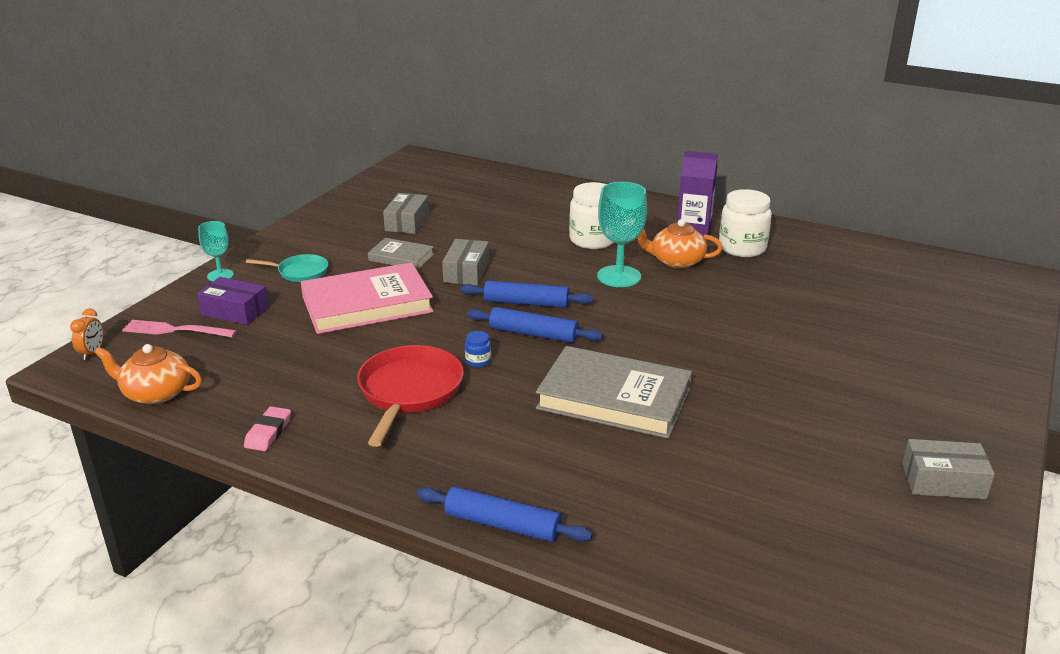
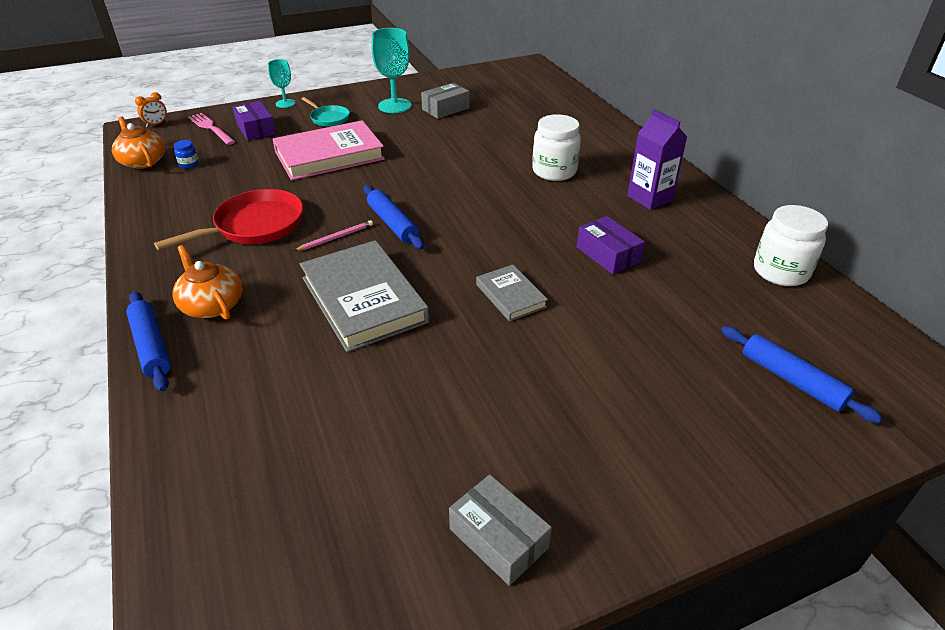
camera: 40 degrees right, 10 degrees up
(268, 432) = (148, 212): pink eraser -> none
(367, 304) = (329, 155): pink book -> pink book turned 45 degrees counterclockwise
(401, 257) = (401, 132): grey book -> grey book (510, 296)
(466, 272) = (425, 159): grey box -> none
(478, 361) = (326, 226): blue jar -> blue jar (189, 164)
(505, 366) = (336, 237): none -> pink pencil
(526, 303) = (426, 199): blue rolling pin -> blue rolling pin (791, 380)
(619, 276) = (526, 208): turquoise goblet -> turquoise goblet (394, 106)
(676, 261) = (594, 215): orange teapot -> orange teapot (212, 305)
(729, 284) = (608, 254): none -> purple box
(742, 248) = (673, 229): white jar -> white jar (780, 271)

